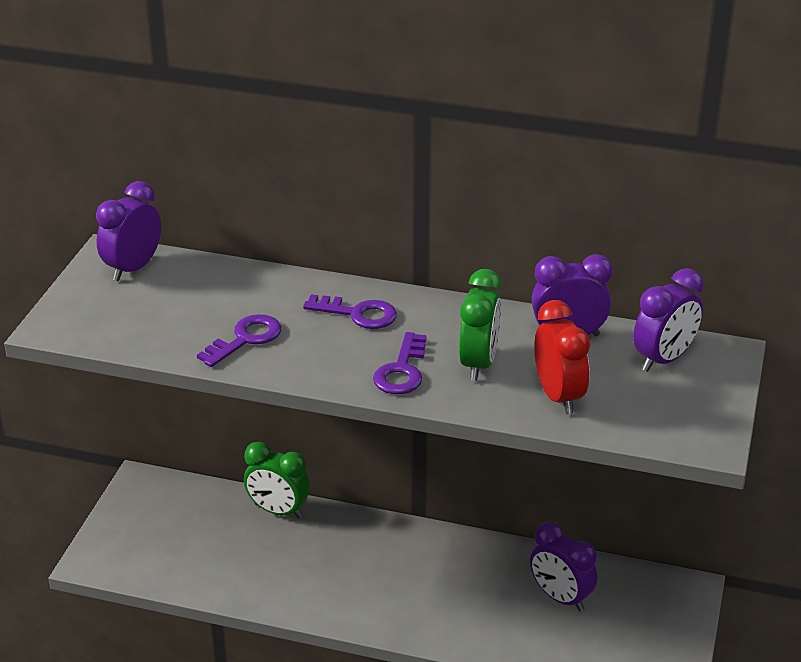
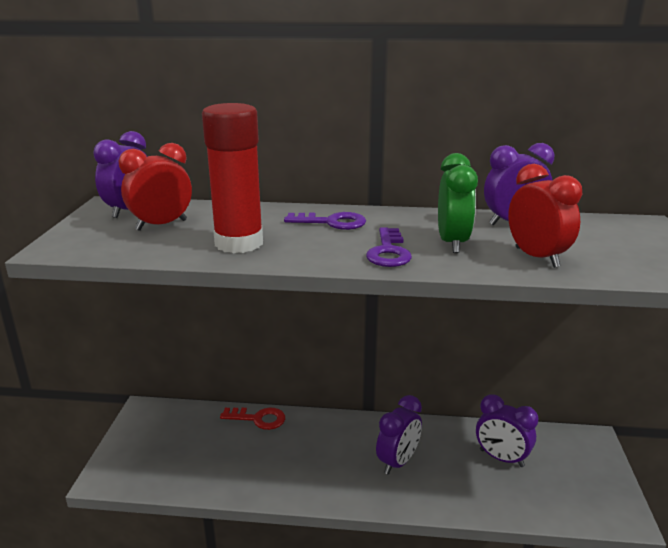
camera: 10 degrees left, 10 degrees down
(166, 299) = (161, 225): none -> red clock
(245, 339) = (239, 243): purple key -> red glue stick
(278, 511) = (258, 419): green clock -> red key
(663, 359) = (600, 230): purple clock -> purple clock (398, 462)

